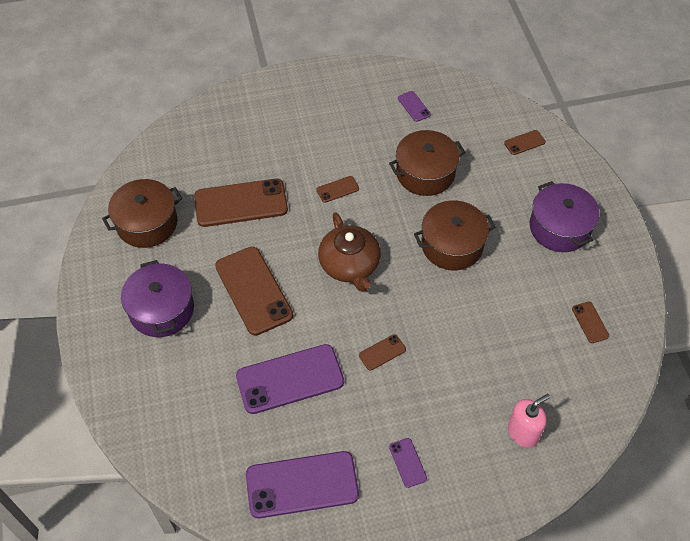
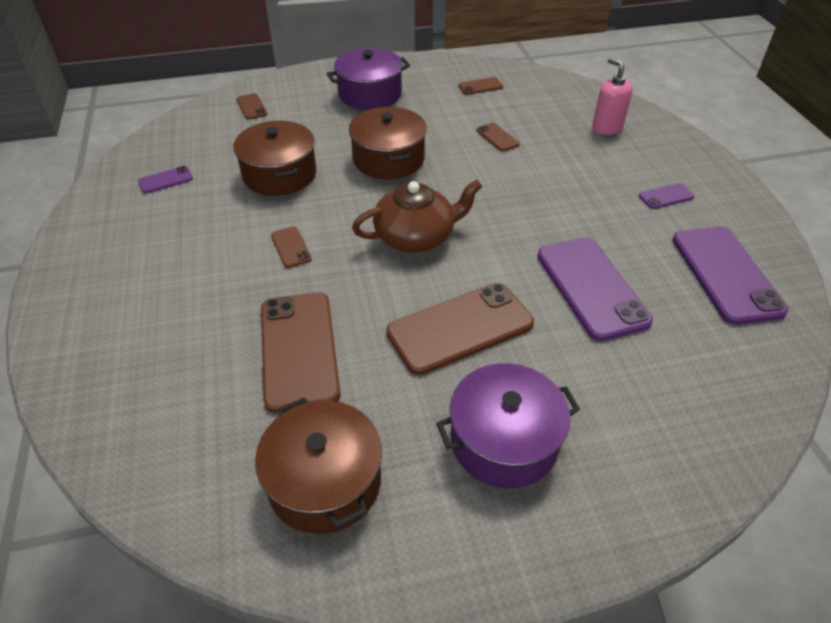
camera: 90 degrees left, 10 degrees down
(382, 352) = (537, 212): brown phone -> brown phone (497, 137)

